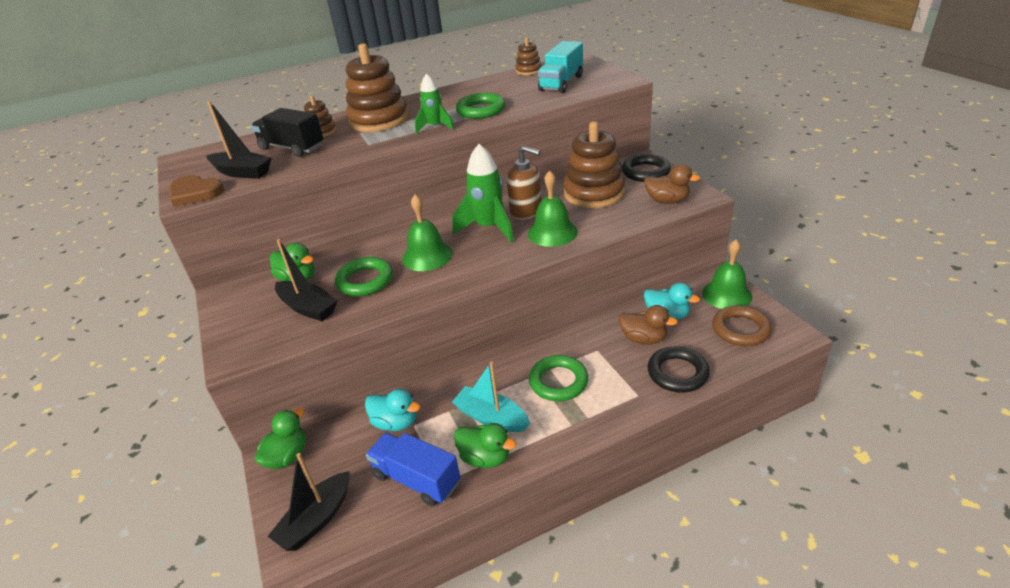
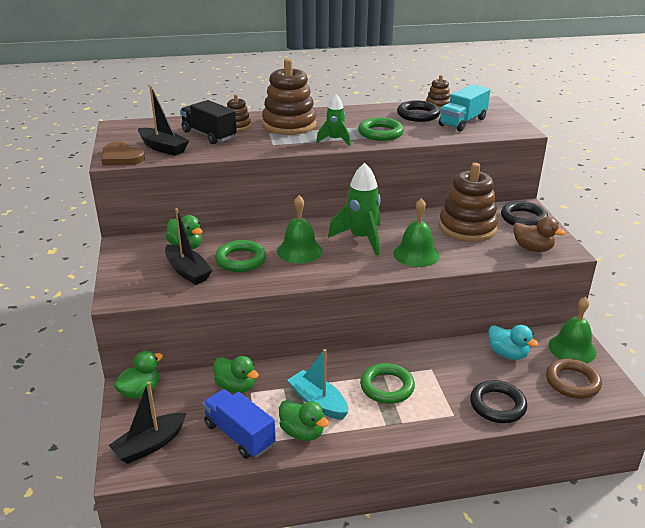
camera: 10 degrees right, 5 degrees down
(395, 423) = (236, 387): turquoise duck -> green duck
(512, 84) = (418, 115): none -> black ring
(526, 211) = (399, 231): brown soap dispenser -> none
(643, 339) = (477, 369): brown duck -> none

